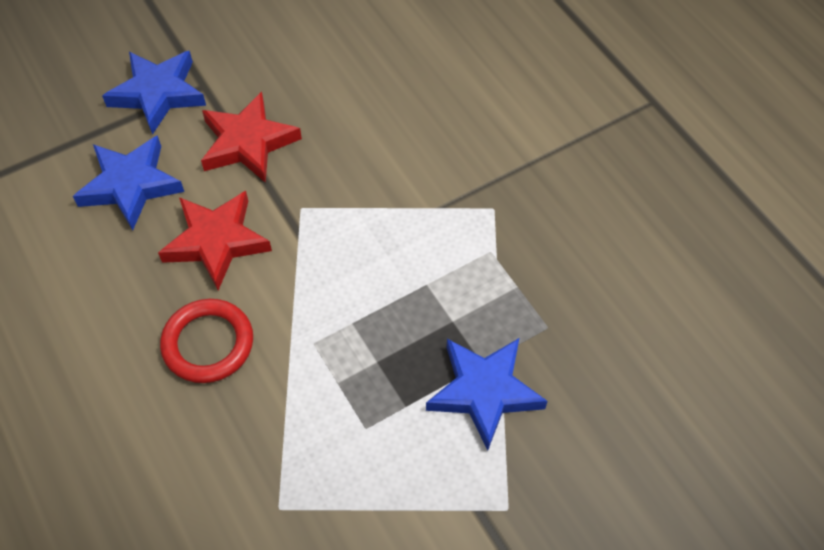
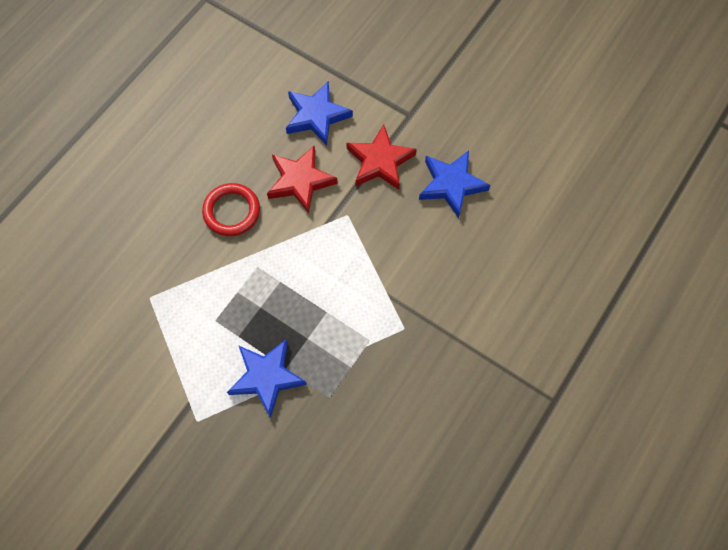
camera: 65 degrees right, 10 degrees up
(158, 93) = (390, 94): blue star -> blue star (451, 184)

